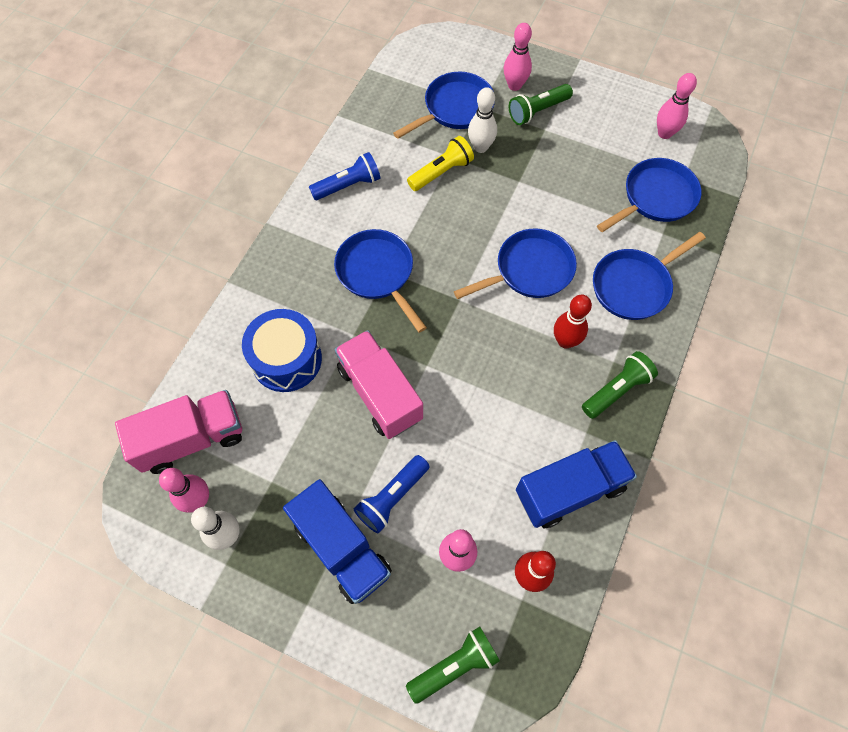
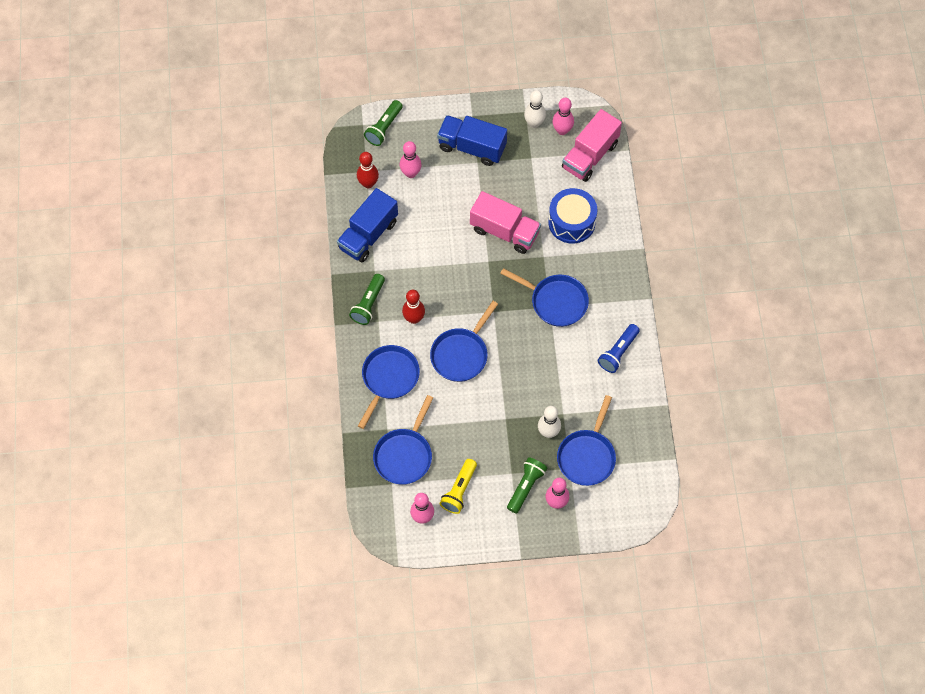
camera: 150 degrees right, 0 degrees up
(392, 497) = (462, 183): blue flashlight -> none
(441, 172) = (562, 397): yellow flashlight -> yellow flashlight (459, 490)

